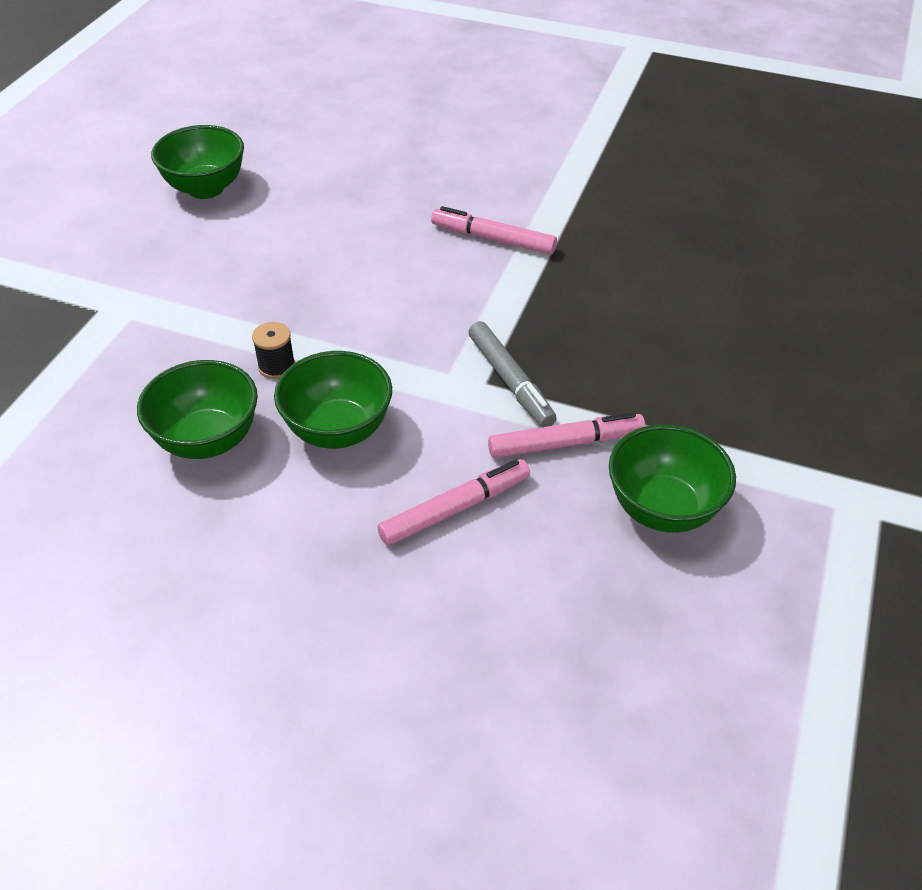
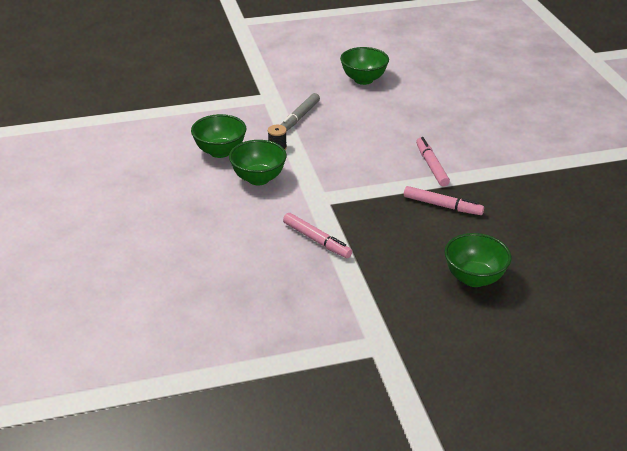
camera: 55 degrees right, 10 degrees down
(454, 509) = (246, 226): pink marker -> pink marker (442, 205)
(510, 381) = (339, 210): grey marker -> grey marker (299, 117)
(662, 509) = (306, 283): green bowl -> green bowl (474, 278)

